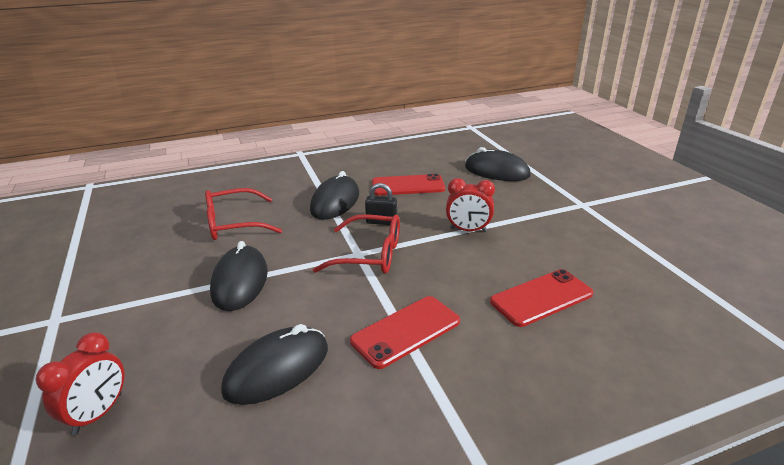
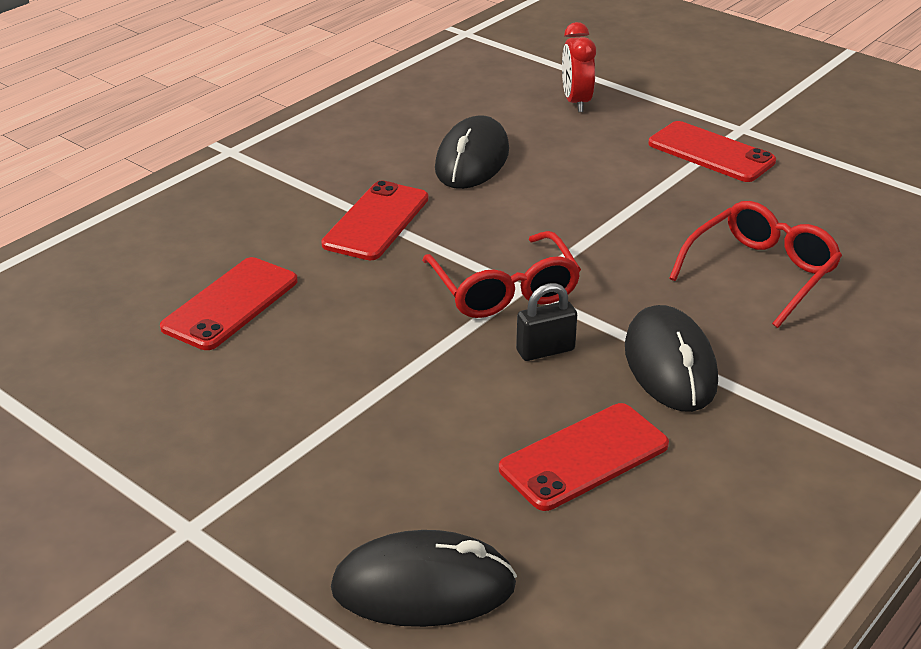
camera: 150 degrees right, 5 degrees up
(114, 306) = (711, 152): none -> red phone
(240, 282) = (622, 209): black mouse -> none
(369, 255) = (504, 290): red glasses -> red glasses turned 90 degrees counterclockwise
(468, 230) = (389, 381): red clock -> none

